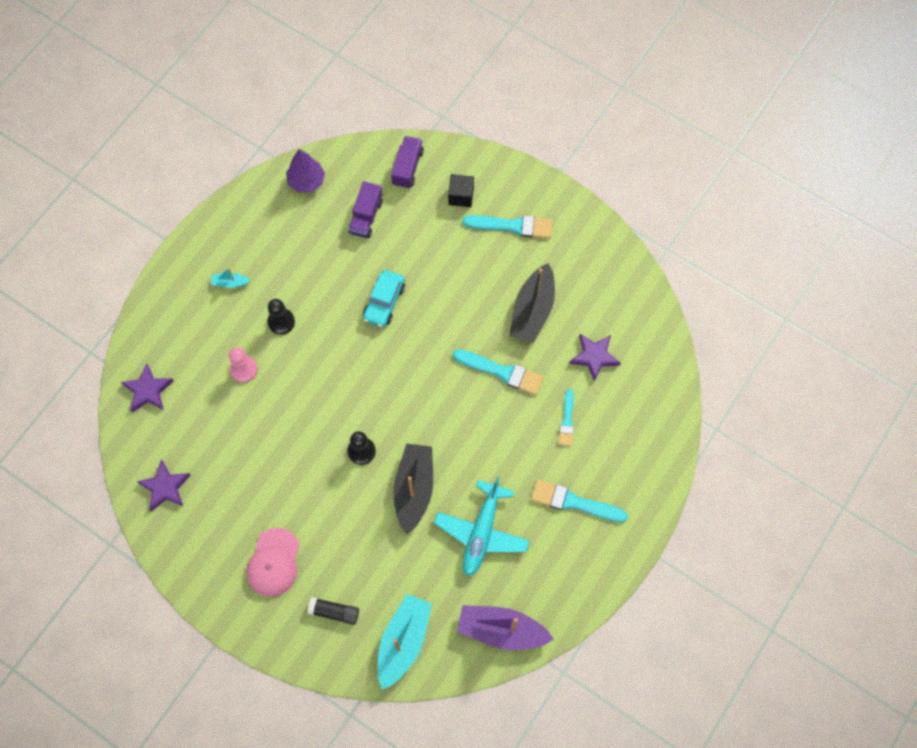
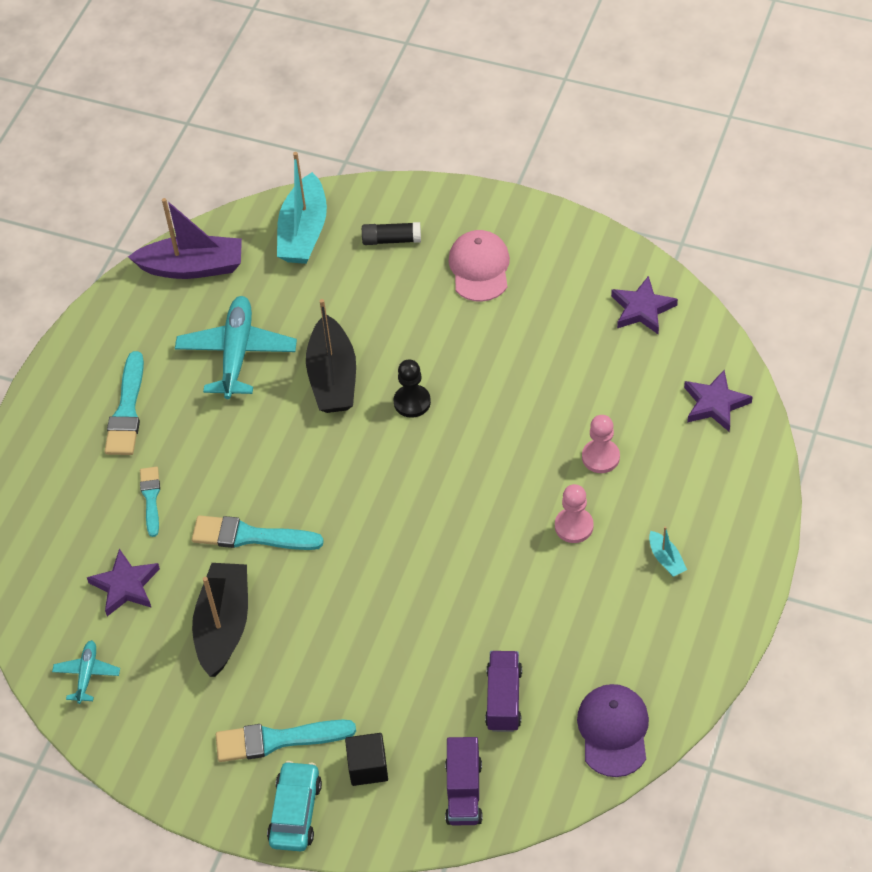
camera: 170 degrees right, 15 degrees down
(230, 283) = (666, 559): turquoise boat -> turquoise boat turned 75 degrees clockwise
(281, 322) = (574, 526): black pawn -> pink pawn
(306, 181) = (613, 731): purple tree -> purple cap
(384, 302) = (438, 586): turquoise car -> turquoise car (295, 812)
(574, 502) = (127, 410): turquoise brush -> turquoise brush turned 90 degrees clockwise
(628, 299) = (87, 674): none -> turquoise plane

